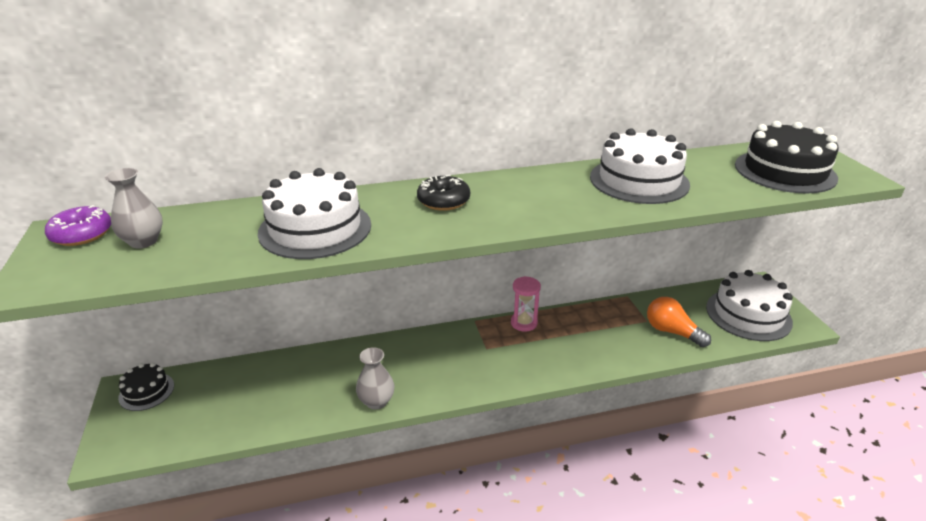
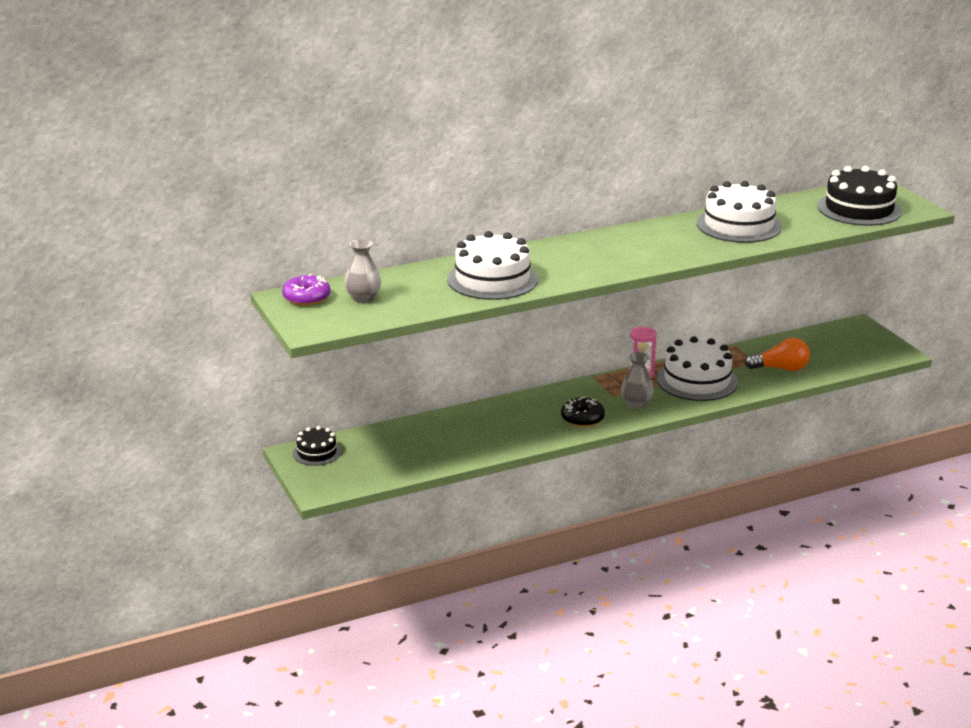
camera: 10 degrees left, 5 degrees down
(376, 401) = (531, 439): grey vase -> grey vase (636, 404)
(443, 201) = (583, 253): black donut -> black donut (582, 418)
(672, 332) = (780, 368): orange light bulb -> orange light bulb turned 150 degrees clockwise
(748, 314) = (849, 349): white cake -> white cake (697, 380)

